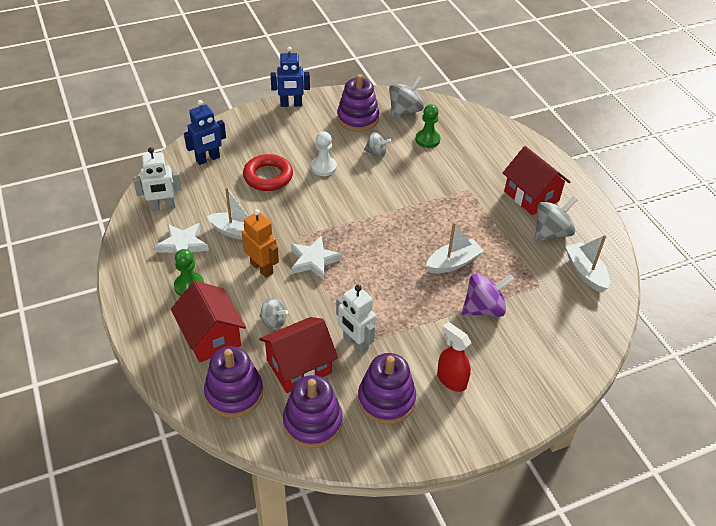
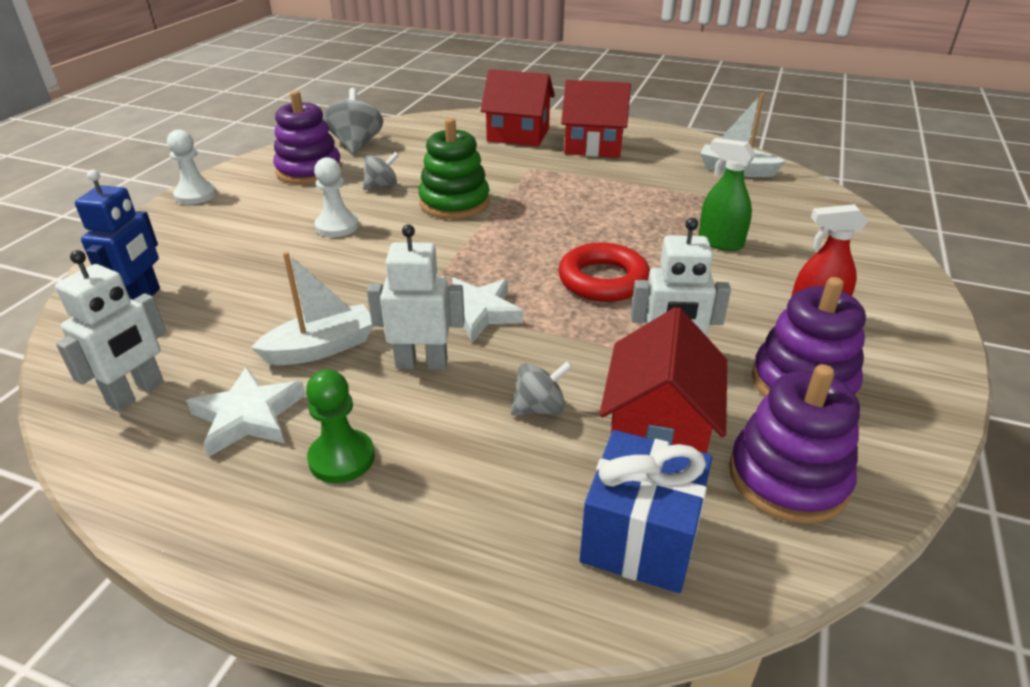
camera: 45 degrees left, 10 degrees down
(211, 337) = (484, 495): red house -> red house (518, 135)
(234, 393) = (640, 537): purple stacking toy -> blue gift
(262, 268) = (422, 363): orange robot -> white robot
(268, 176) = (272, 270): red ring -> red ring (603, 280)
(291, 104) = (195, 195): blue robot -> white pawn
(394, 188) = (454, 203): none -> green stacking toy
(427, 140) = (420, 153): green pawn -> none
(453, 263) = (624, 226): white boat -> none
(484, 309) = (720, 242): purple spinning top -> green spray bottle
(551, 233) = (658, 160): grey spinning top -> none

